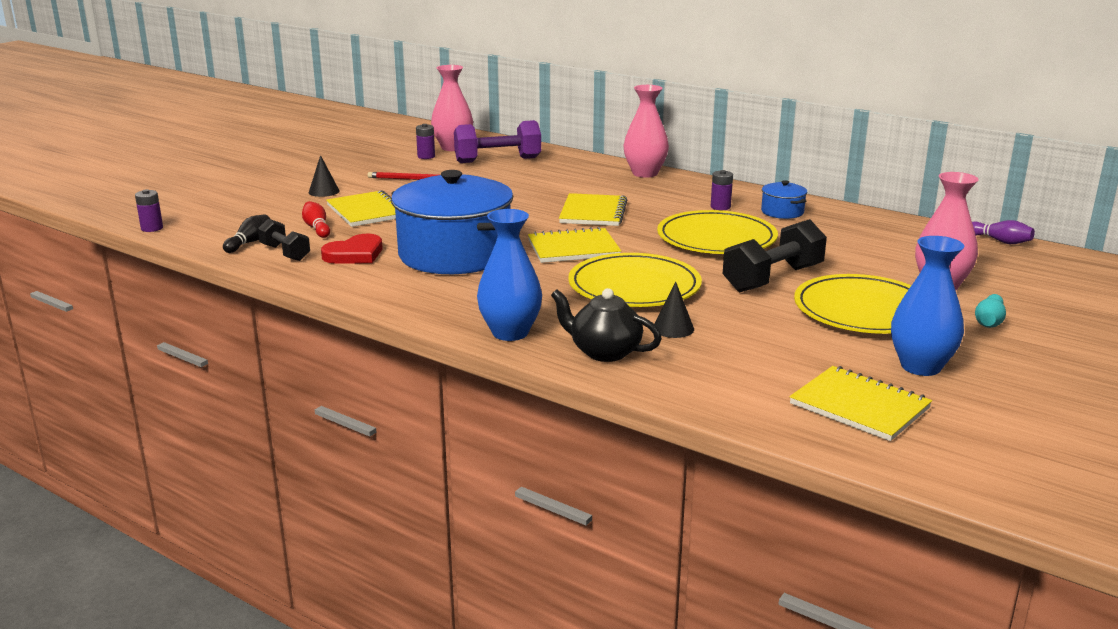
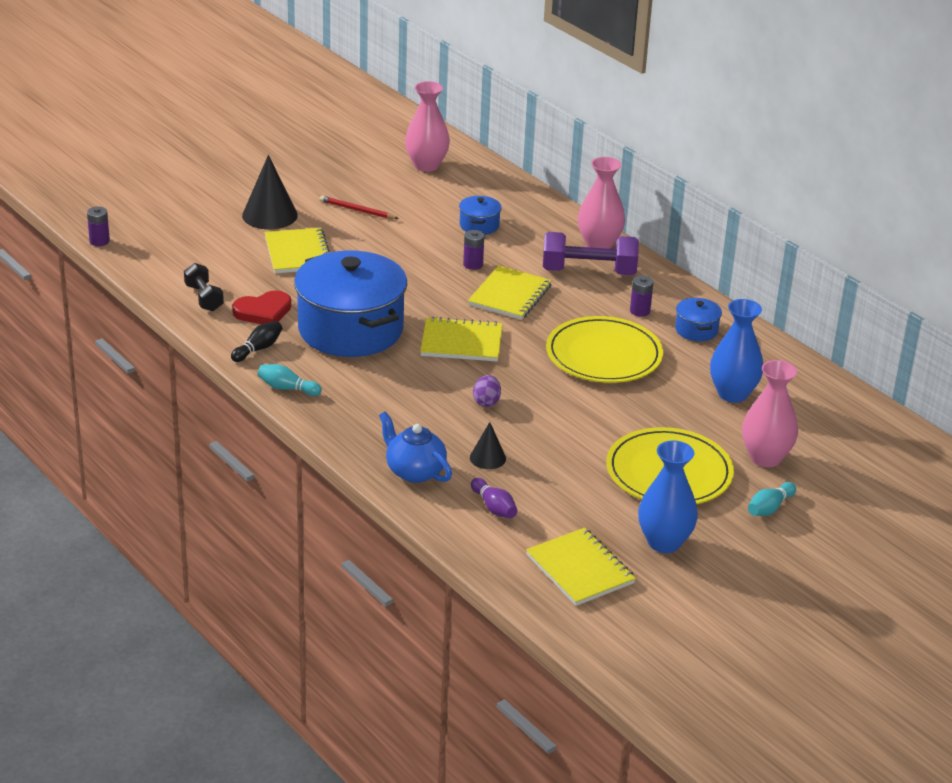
camera: 15 degrees right, 10 degrees up
(249, 242) = (178, 278): black bowling pin -> black bowling pin (258, 349)
(317, 228) = (243, 269): red bowling pin -> none
(324, 191) = (270, 215): black cone -> black cone, size x1.81
(416, 307) = (287, 388): none -> turquoise bowling pin
(426, 156) = (392, 176): purple battery -> purple battery (473, 264)
(498, 160) = (461, 195): purple dumbbell -> purple dumbbell (588, 272)
(510, 333) = (350, 434): blue vase -> blue vase (732, 394)
(528, 175) = (479, 225): none -> blue pot
(604, 352) = (414, 471): black teapot -> blue teapot
(634, 286) = (486, 402): yellow plate -> purple egg
(773, 279) = (617, 418): black dumbbell -> none
(1000, 241) = (879, 413): purple bowling pin -> purple bowling pin (494, 507)

